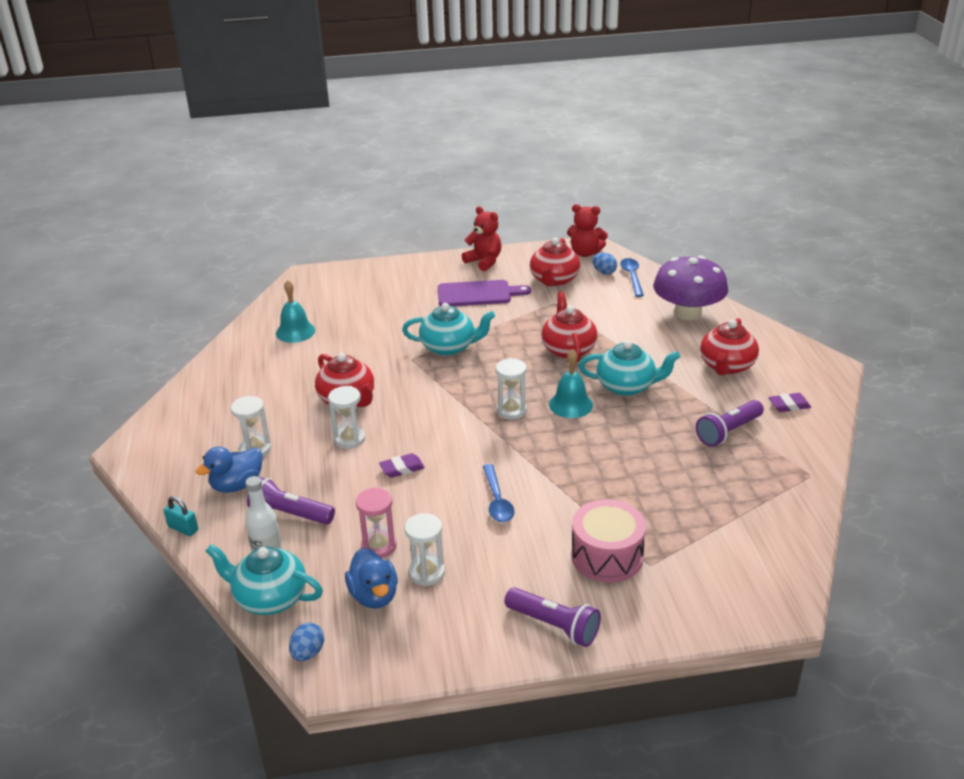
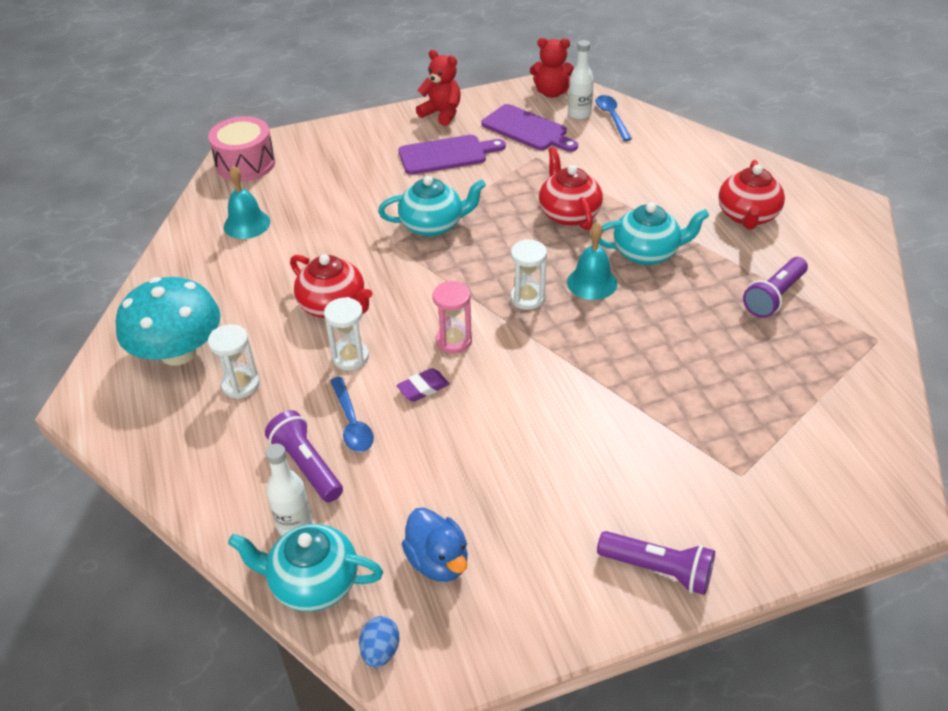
camera: 10 degrees left, 10 degrees up
(183, 528) = (180, 503): turquoise padlock -> none
(213, 420) = (178, 352): none -> turquoise mushroom
(237, 485) = (231, 435): blue duck -> none
(290, 514) = (306, 466): purple flashlight -> purple flashlight turned 45 degrees clockwise
(379, 546) = (425, 494): pink hourglass -> pink hourglass (453, 341)
(427, 573) = (491, 522): white hourglass -> none
(497, 500) = (545, 415): blue spoon -> blue spoon (352, 422)
(554, 280) = (527, 129): red teapot -> purple cutting board
(604, 272) = (579, 114): blue egg -> white bottle
(607, 556) = (690, 471): pink drum -> pink drum (245, 164)
(687, 313) = (685, 155): purple mushroom -> none
(789, 405) = (828, 256): purple eraser -> none

